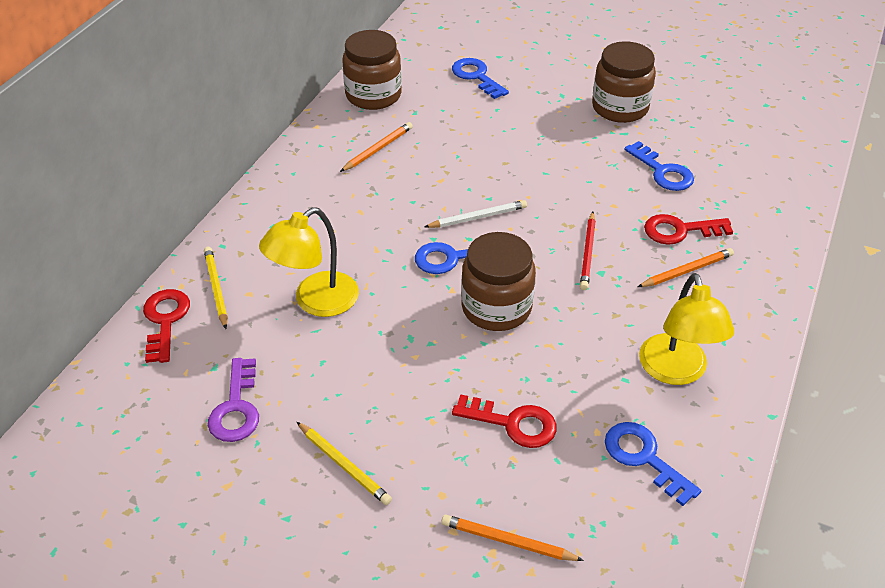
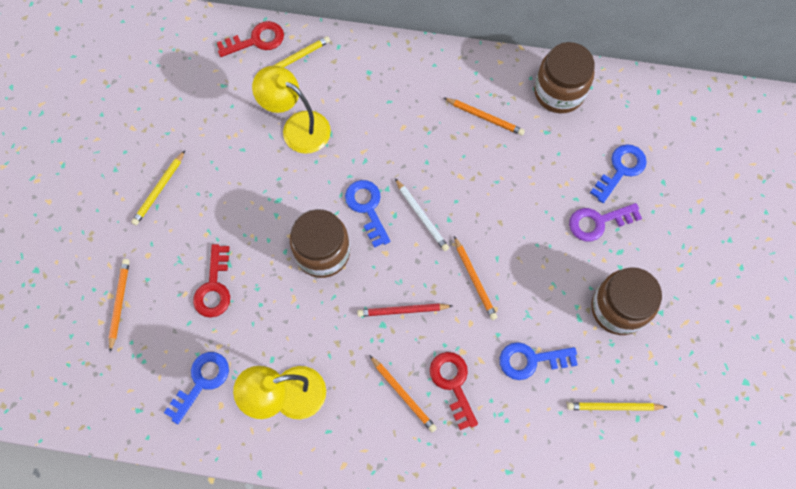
camera: 75 degrees right, 25 degrees up
(236, 408) = (192, 111): purple key -> purple key (598, 222)
(565, 192) = (475, 279): none -> orange pencil
(662, 171) = (531, 360): blue key -> blue key turned 45 degrees clockwise
(718, 131) = (613, 407): none -> yellow pencil

